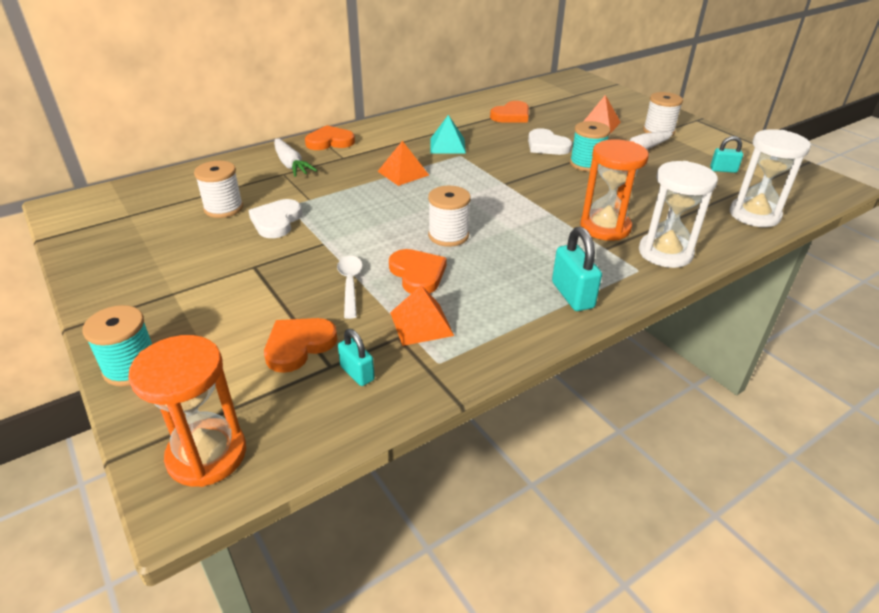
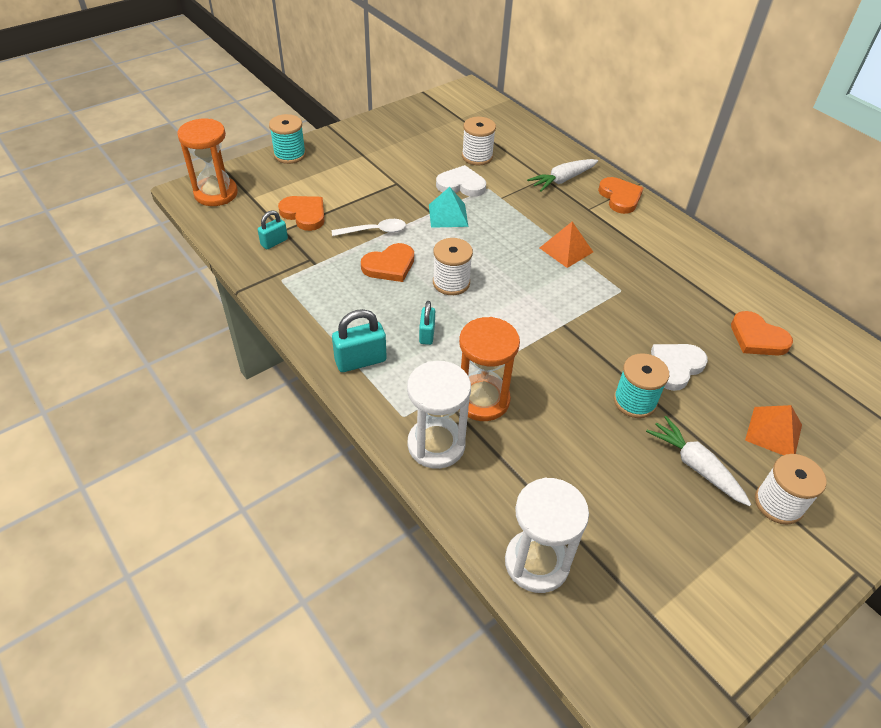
camera: 85 degrees right, 10 degrees up
(421, 323) = (325, 269): orange pyramid -> none
(447, 145) = (643, 280): turquoise pyramid -> turquoise pyramid (448, 215)
(723, 170) = (666, 561): turquoise padlock -> turquoise padlock (427, 334)

